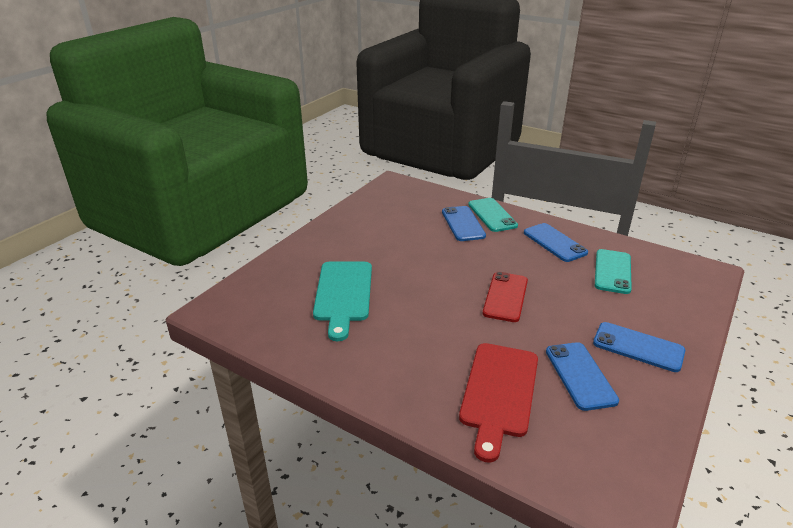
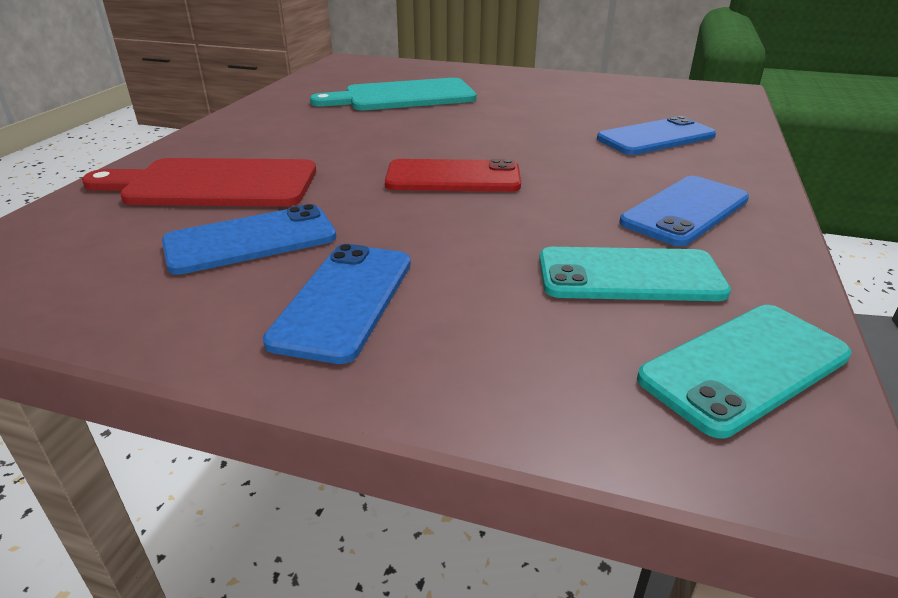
camera: 75 degrees right, 0 degrees up
(492, 215) = (720, 155): turquoise phone -> turquoise phone (744, 367)

